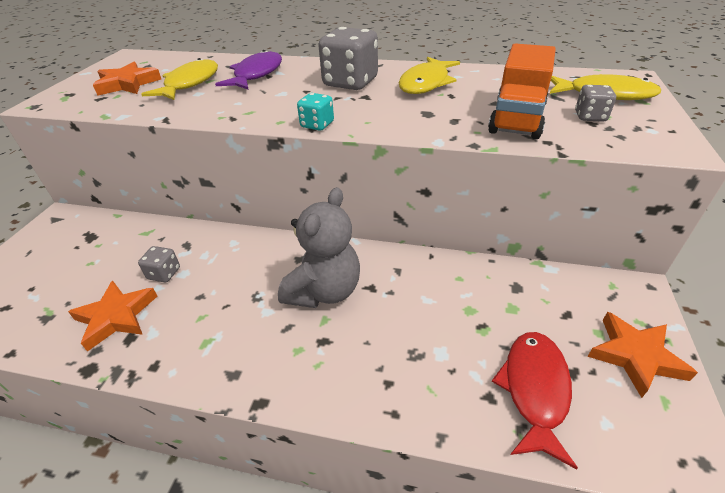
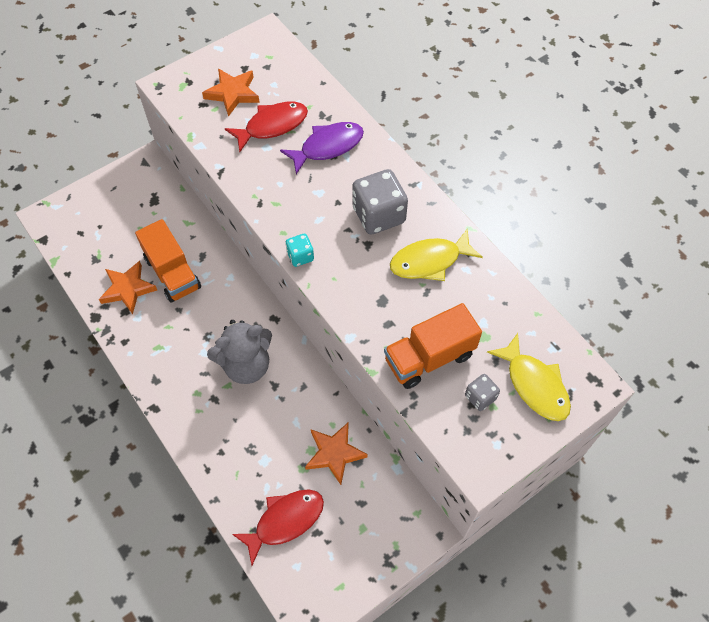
camera: 40 degrees right, 20 degrees up
(164, 273) = (173, 273): grey dice -> orange truck
(190, 83) = (272, 126): yellow fish -> red fish
(635, 356) = (361, 556): orange star -> orange star (334, 453)

